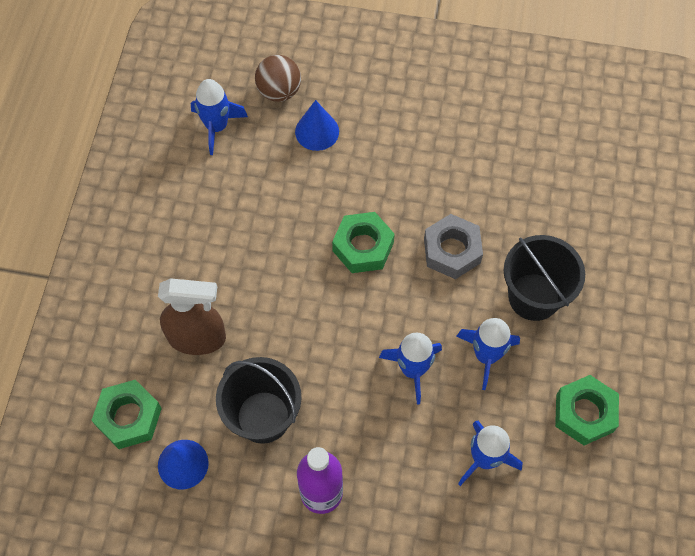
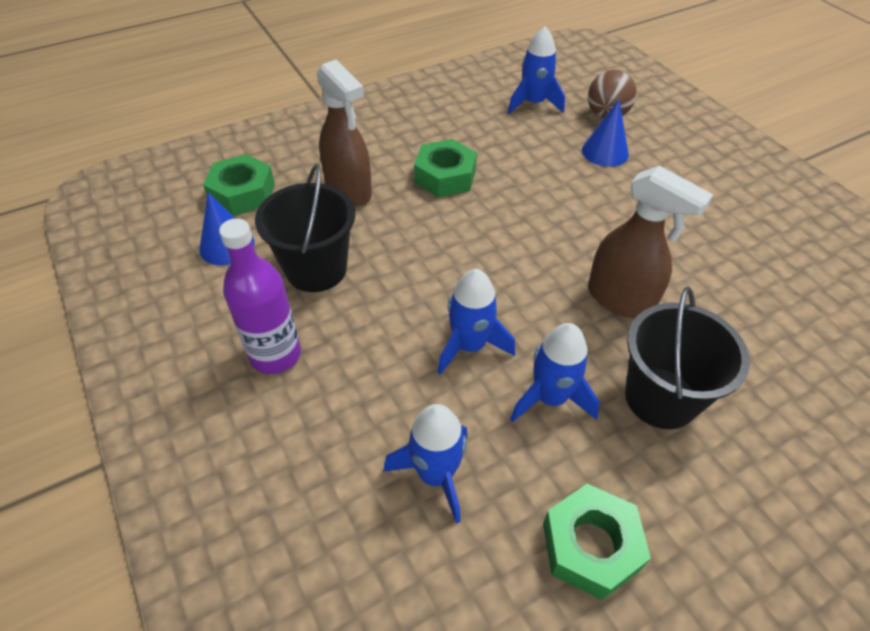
camera: 50 degrees right, 15 degrees down
(363, 247) = (545, 237): green nut -> green nut (445, 176)
(452, 251) = (620, 299): grey nut -> brown spray bottle

